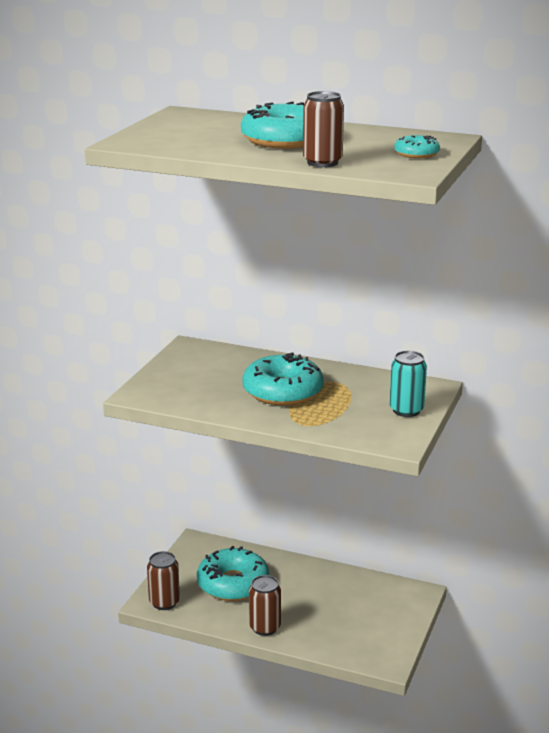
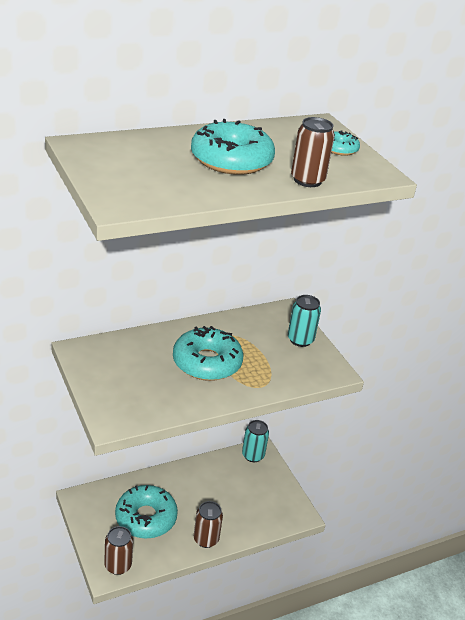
camera: 50 degrees left, 10 degrees up
(405, 592) = (253, 455): none -> turquoise can

